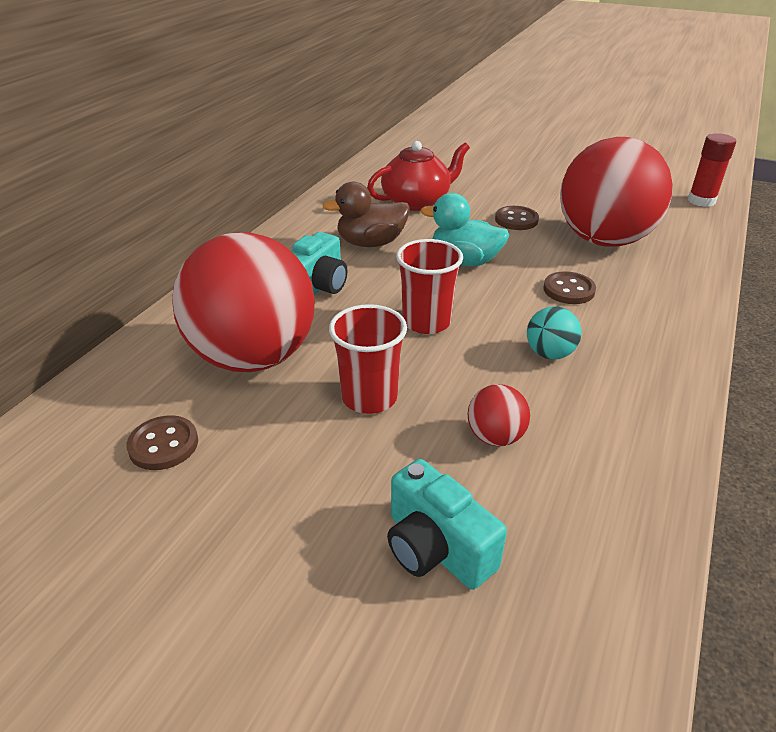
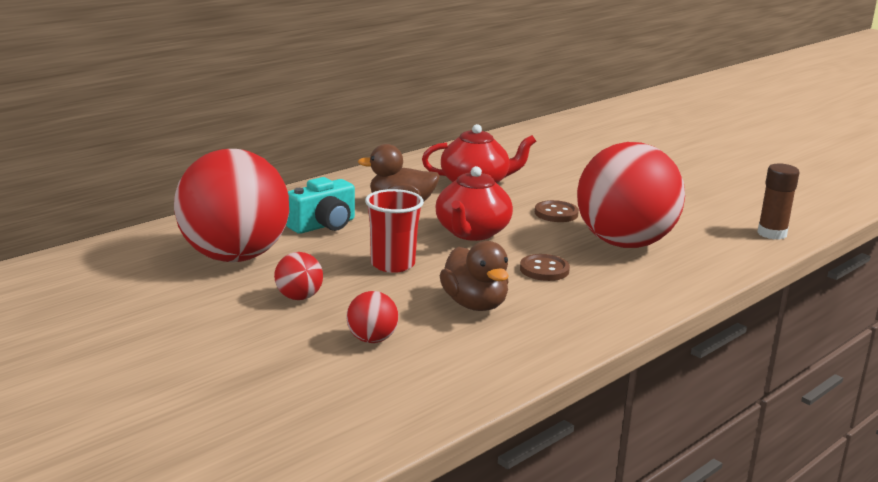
camera: 20 degrees right, 15 degrees down
(163, 445) = (129, 289): brown button -> none
(369, 397) = (299, 297): red cup -> red ball
(436, 548) = (265, 381): turquoise camera -> none
(465, 261) = (472, 233): turquoise duck -> red teapot
(549, 354) = (475, 304): turquoise ball -> brown duck
(701, 201) = (772, 233): red glue stick -> brown glue stick

